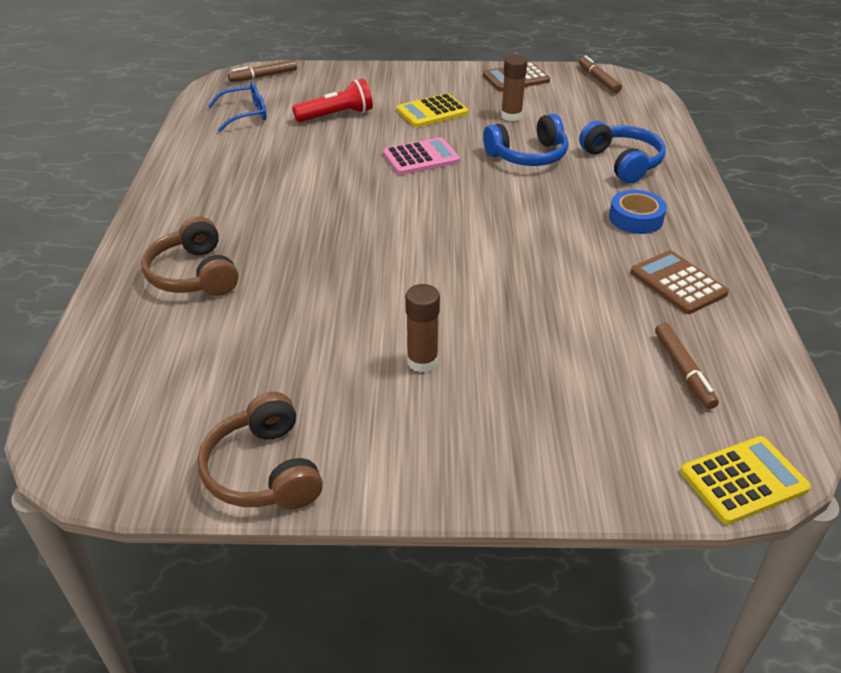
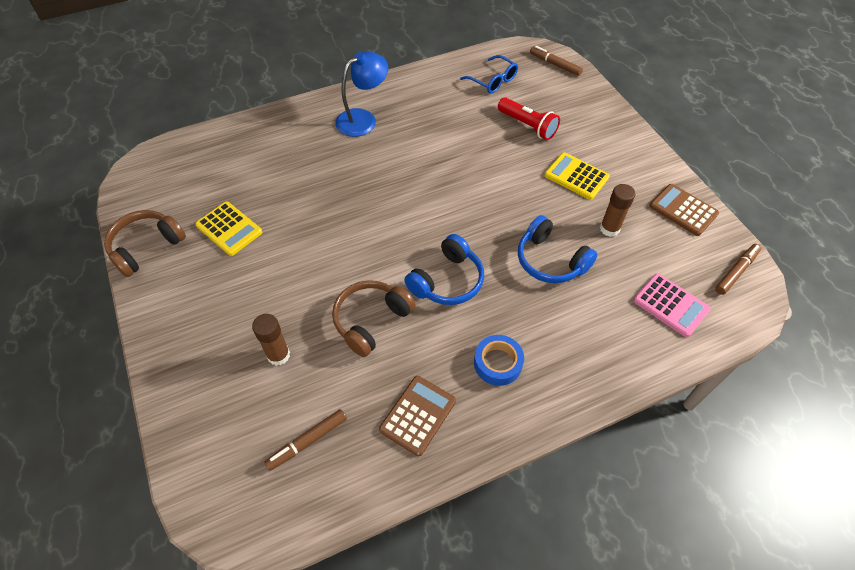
camera: 65 degrees right, 15 degrees up
(194, 274) = (297, 143): brown headphones -> brown headphones (371, 321)
(207, 212) = (363, 119): none -> blue lamp
(421, 157) = (500, 195): pink calculator -> pink calculator (671, 305)
(422, 361) = (259, 283): brown glue stick -> brown glue stick (278, 355)
(622, 162) = (586, 331): blue headphones -> blue headphones (447, 281)
(743, 480) = (204, 503): yellow calculator -> yellow calculator (229, 229)

